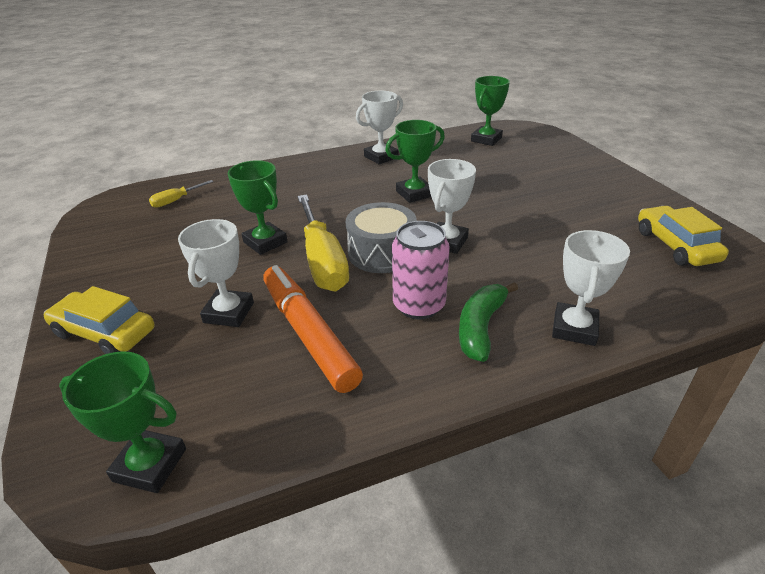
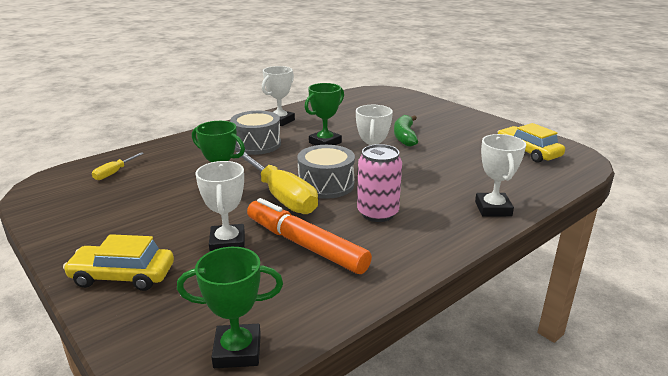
camera: 20 degrees left, 10 degrees down
(337, 185) = (256, 144): none -> grey drum
(480, 327) = (430, 219): green banana -> green banana (404, 137)
(486, 139) = (357, 100): green trophy -> none

